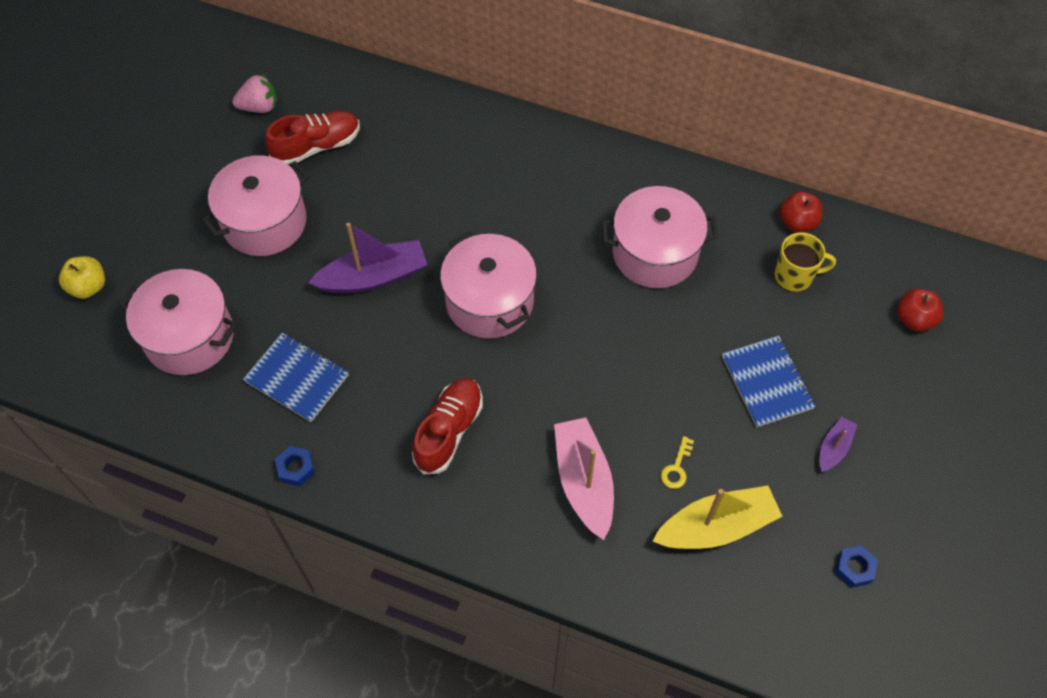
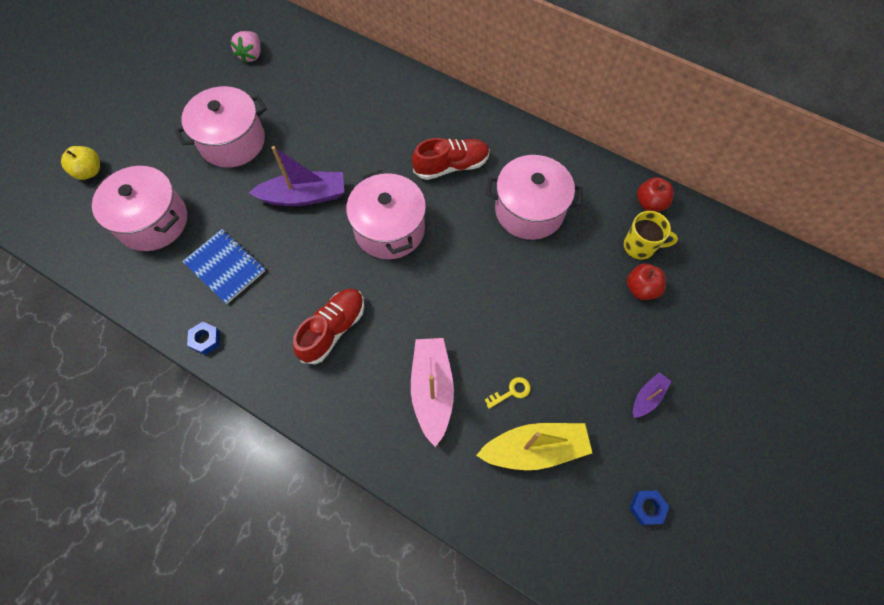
camera: 10 degrees right, 5 degrees up
(259, 107) = (251, 55): pink strawberry -> pink strawberry turned 105 degrees clockwise
(317, 146) = (286, 90): red shoe -> red shoe (451, 166)
(676, 468) = (511, 392): yellow key -> yellow key turned 150 degrees counterclockwise
(767, 382) = (600, 331): blue notebook -> none
(914, 319) = (734, 298): red apple -> red apple (641, 289)

